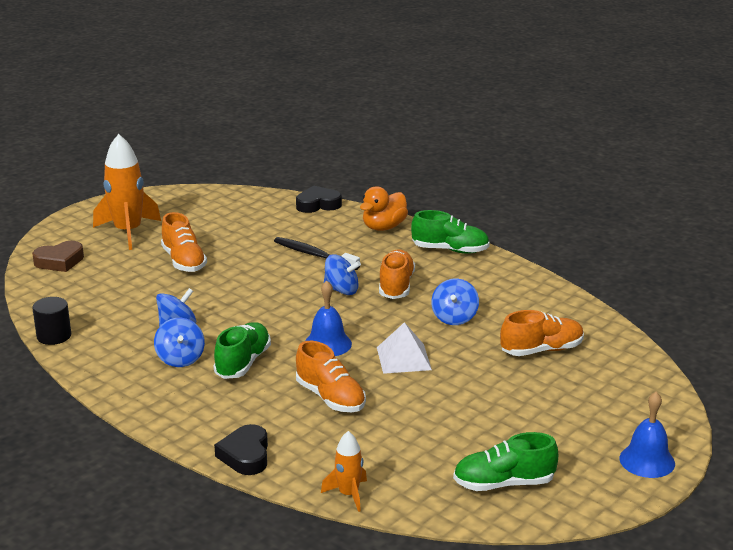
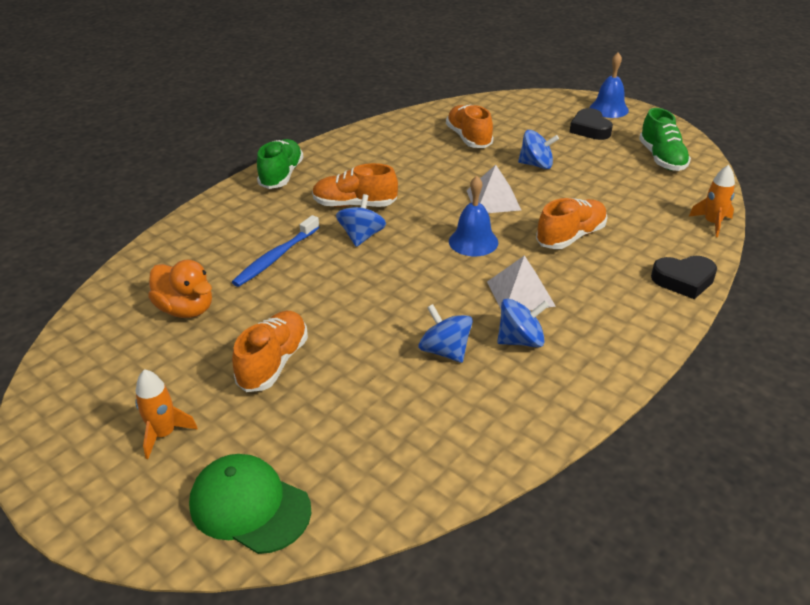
camera: 90 degrees left, 10 degrees up
(54, 336) = (483, 470): black cylinder -> none
(59, 261) = (249, 506): brown heart -> green cap
(128, 232) = (164, 434): orange rocket -> orange rocket, size x0.53
(184, 261) = (273, 363): orange shoe -> orange shoe turned 45 degrees counterclockwise
(243, 363) = (520, 293): green shoe -> white pyramid
(314, 255) = (276, 257): black toothbrush -> blue toothbrush
(318, 204) = (139, 260): black heart -> black heart (590, 129)
(384, 227) = (218, 213): orange duck -> orange duck (186, 309)
(454, 318) = (417, 175): blue spinning top -> blue spinning top (536, 165)

